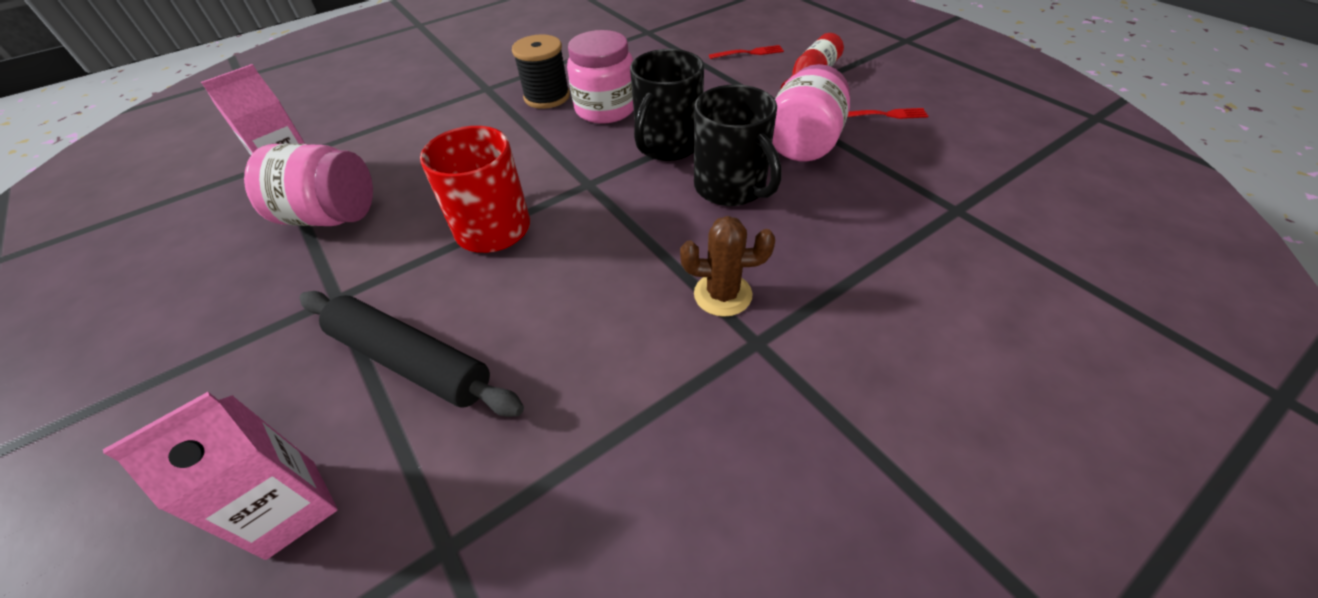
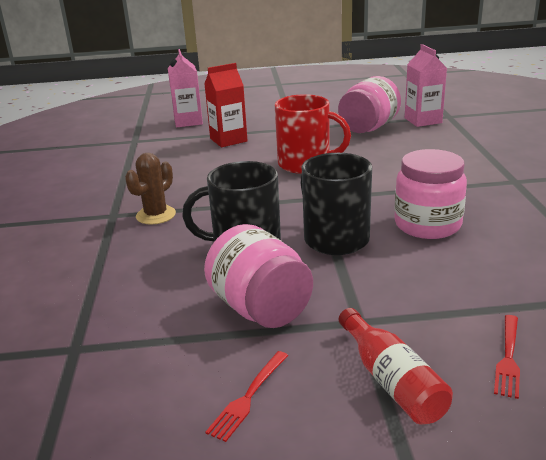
camera: 120 degrees right, 20 degrees down
(410, 361) = (228, 140): black rolling pin -> red carton
(547, 97) = (475, 203): black spool -> none

